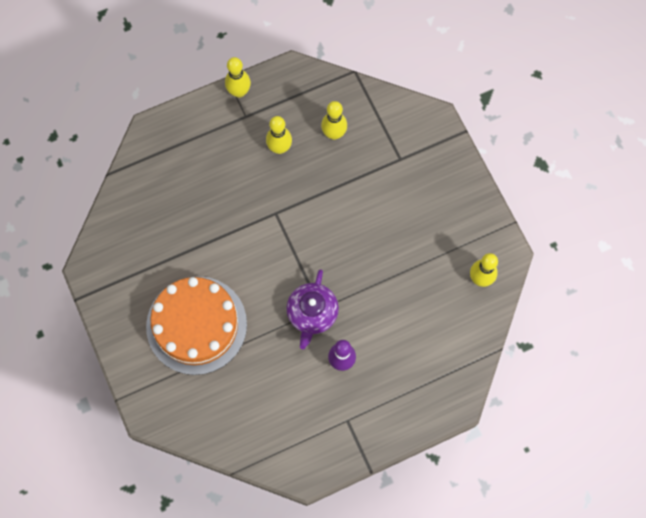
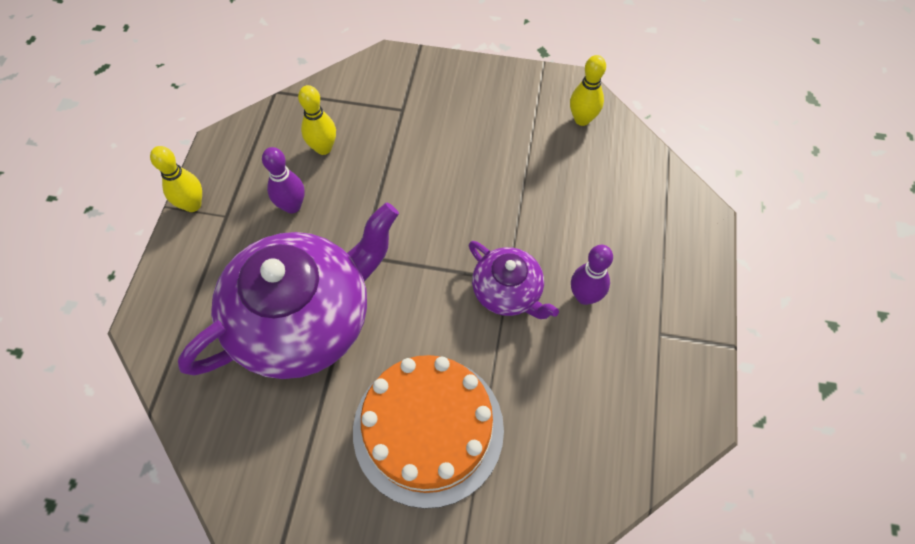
camera: 55 degrees left, 10 degrees down
(213, 211) = (304, 318): none -> purple teapot
(279, 148) = (292, 206): yellow bowling pin -> purple bowling pin

